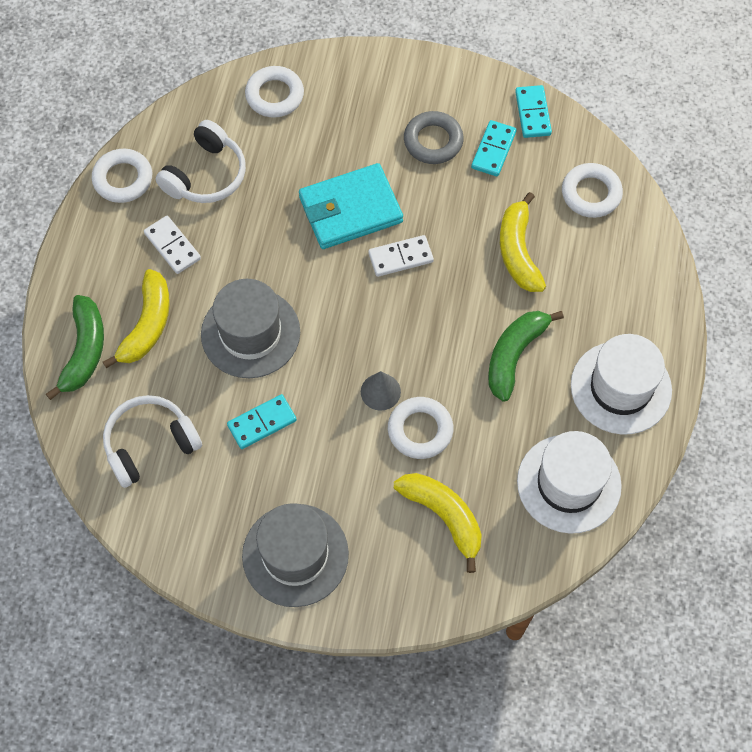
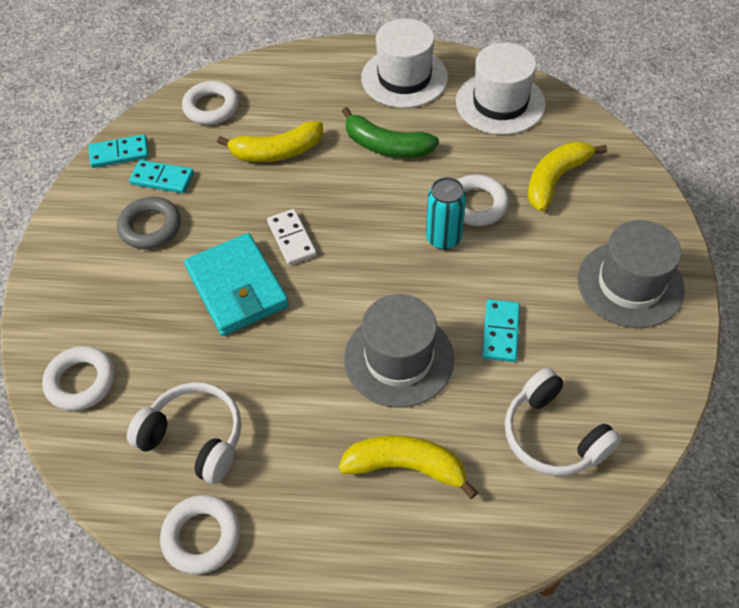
camera: 95 degrees left, 10 degrees down
(84, 351) = (452, 533): green banana -> none
(172, 246) = (296, 458): white domino -> none
(262, 423) = (500, 332): turquoise domino -> turquoise domino turned 45 degrees clockwise
(380, 391) = (443, 238): grey cone -> turquoise can

